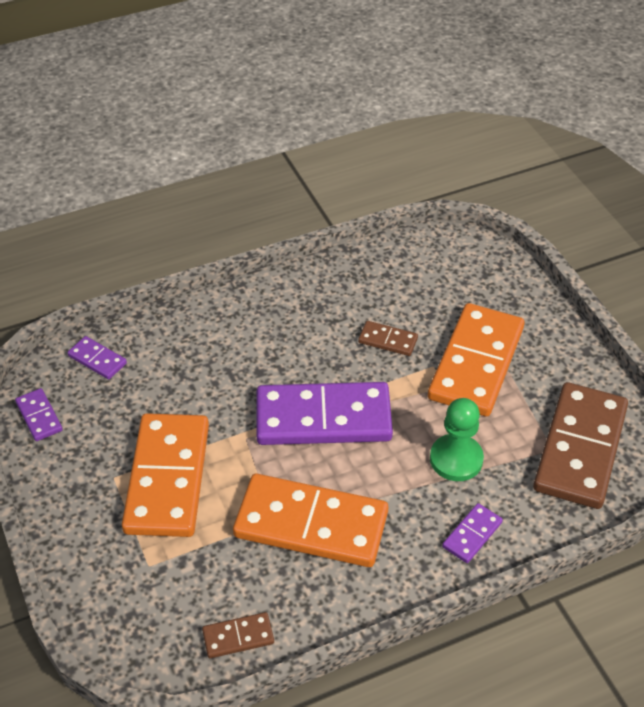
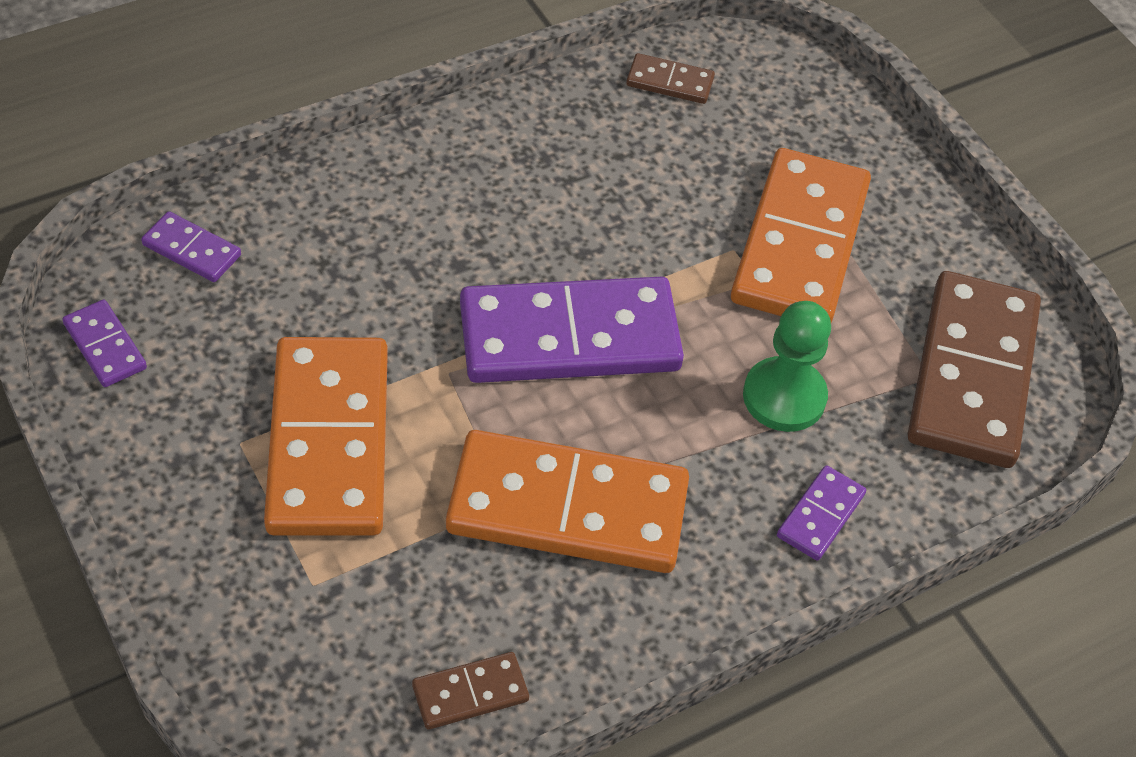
camera: 10 degrees left, 5 degrees up
(388, 340) = (658, 210): brown domino -> brown domino (669, 82)

